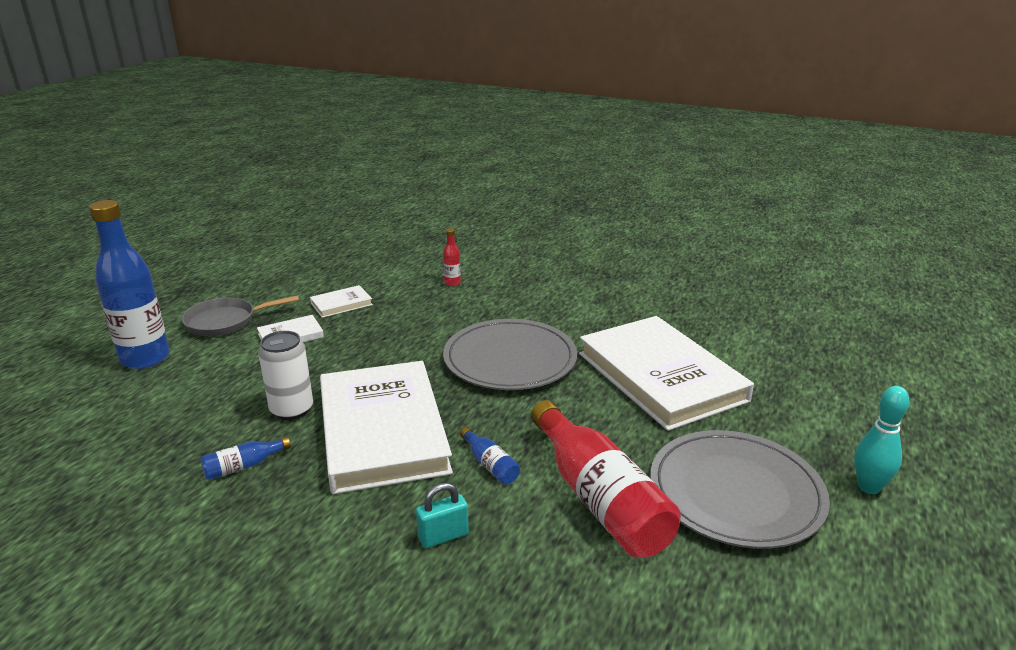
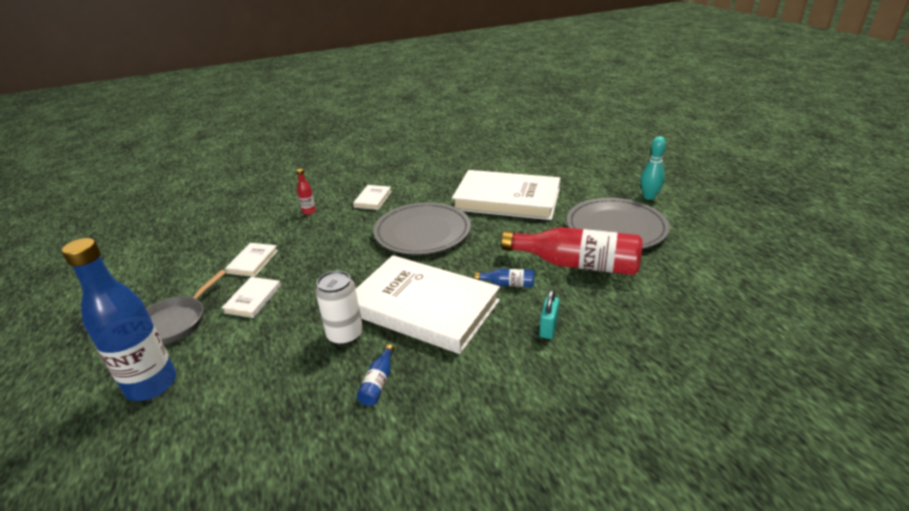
camera: 45 degrees left, 5 degrees up
(525, 300) = (373, 199): none -> white book

